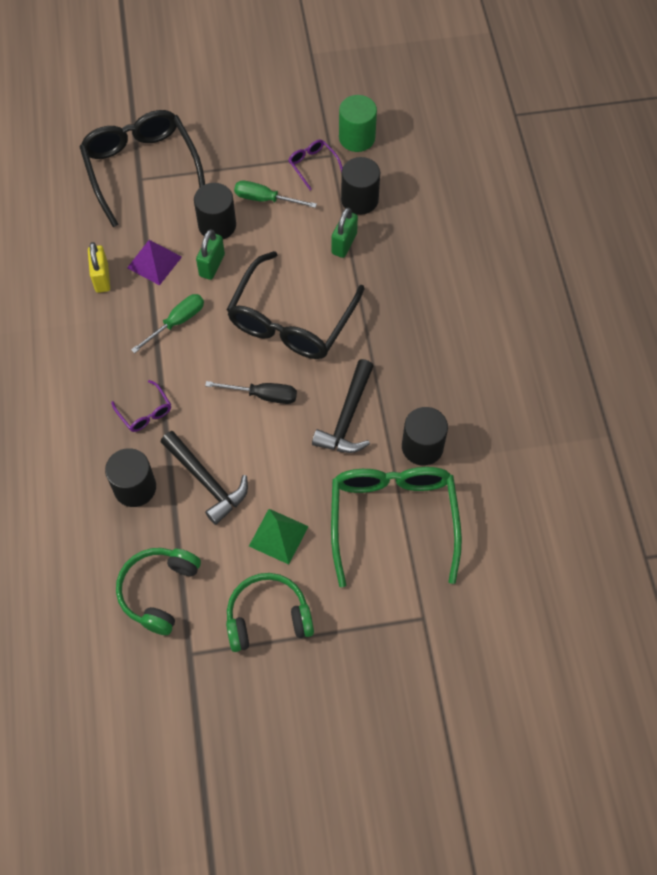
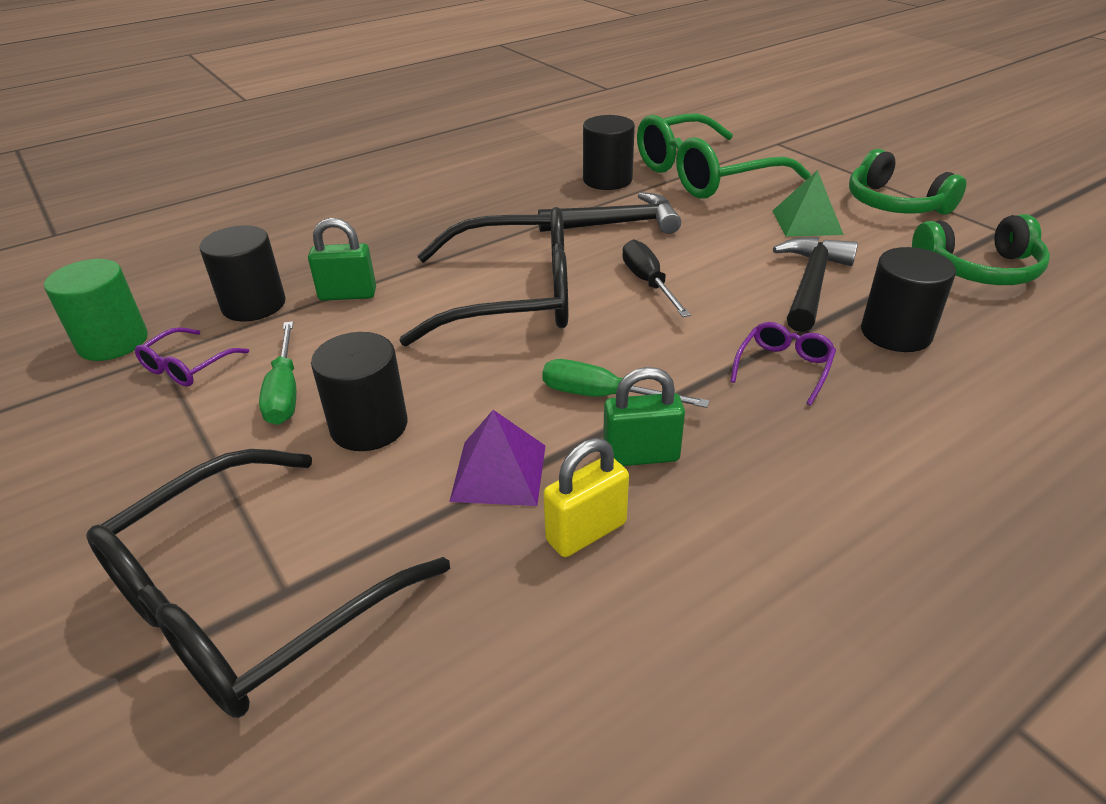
camera: 115 degrees left, 25 degrees down
(212, 265) = (462, 400): green padlock -> green padlock (641, 456)

